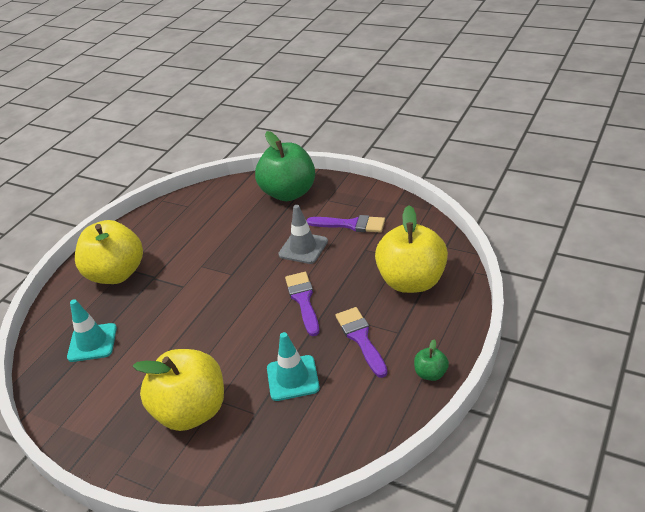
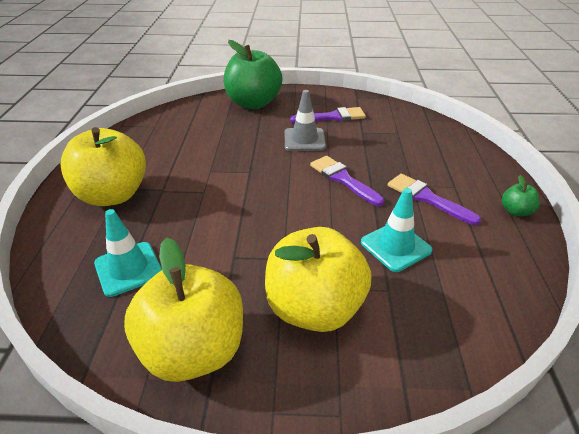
camera: 30 degrees left, 0 degrees up
(412, 281) = (426, 147): yellow apple -> yellow apple (193, 350)

